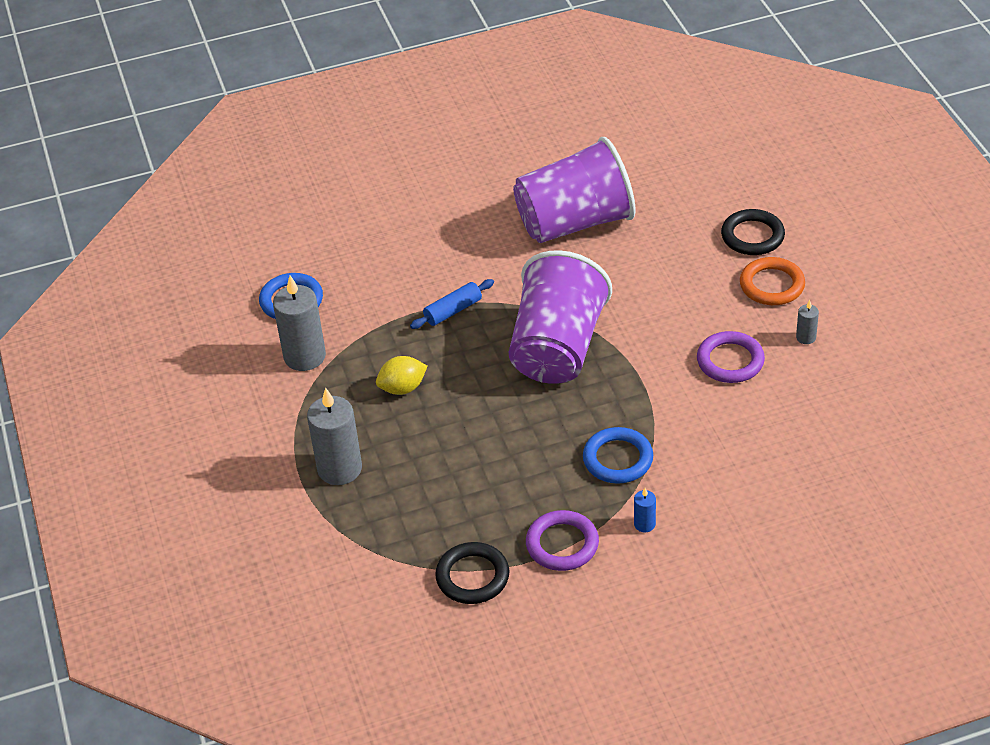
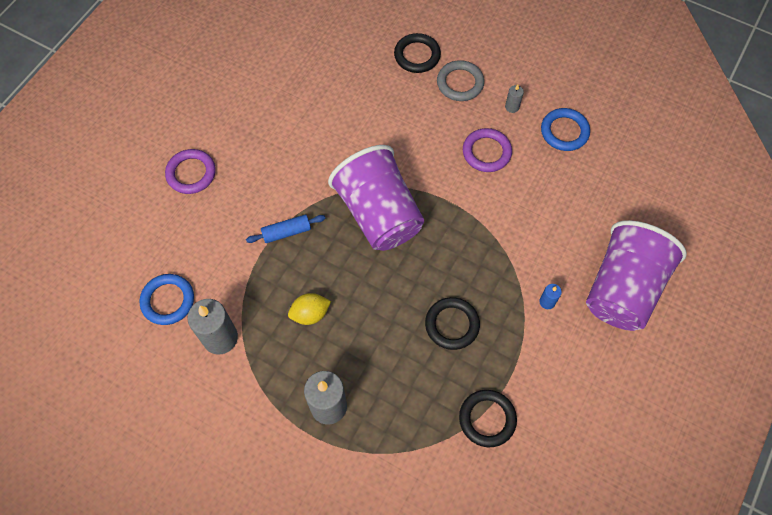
camera: 45 degrees left, 20 degrees up
(402, 388) = (310, 314): yellow lemon -> yellow lemon turned 45 degrees clockwise
(453, 311) = (286, 232): blue rolling pin -> blue rolling pin turned 60 degrees clockwise
(525, 481) = (452, 325): none -> black ring
(562, 544) = (515, 353): purple ring -> purple ring (191, 173)
(575, 223) = (302, 114): purple cup -> purple cup (622, 289)
(618, 459) = (489, 268): blue ring -> blue ring (564, 131)
(772, 285) = (460, 83): orange ring -> grey ring

